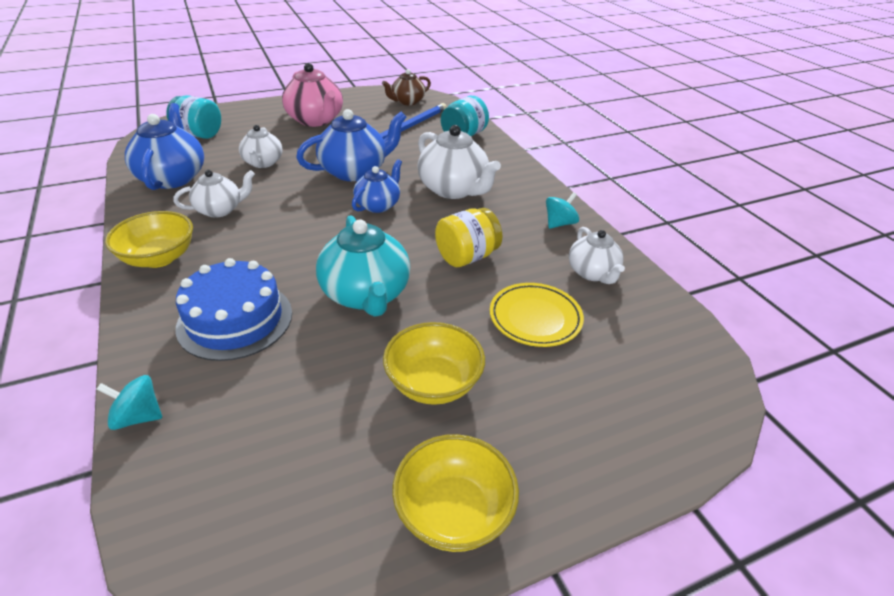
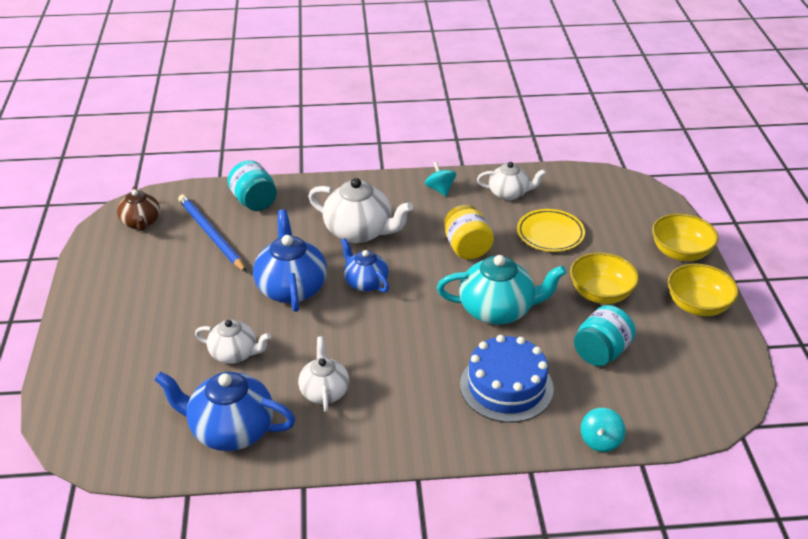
camera: 70 degrees left, 0 degrees up
(159, 258) = (397, 436): yellow bowl -> yellow bowl (680, 252)
(199, 134) = (121, 407): turquoise jar -> turquoise jar (601, 352)
(316, 120) = (145, 301): pink teapot -> none
(454, 189) = (360, 232): white teapot -> white teapot turned 45 degrees clockwise

